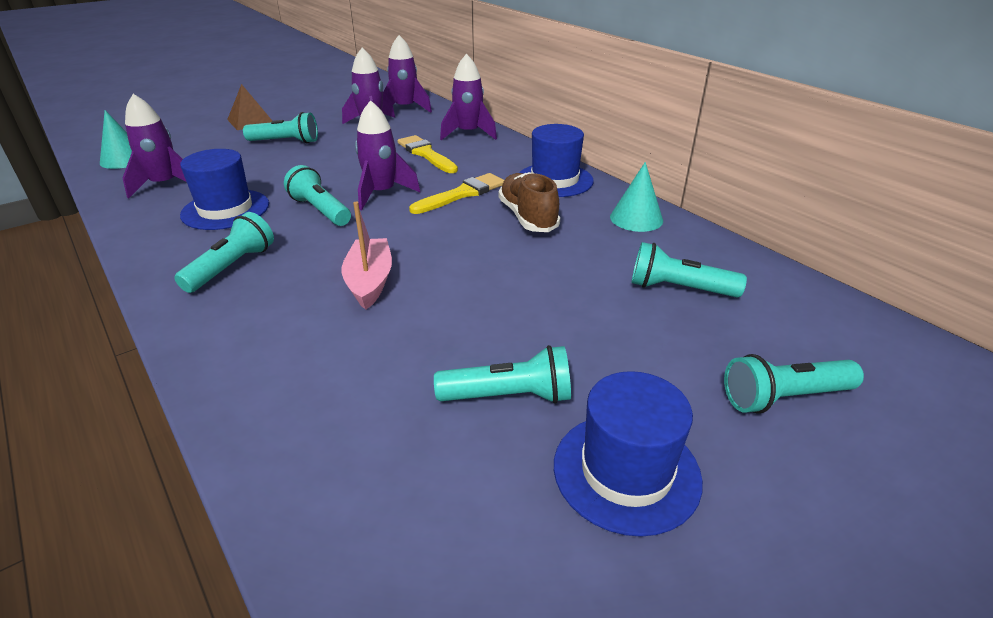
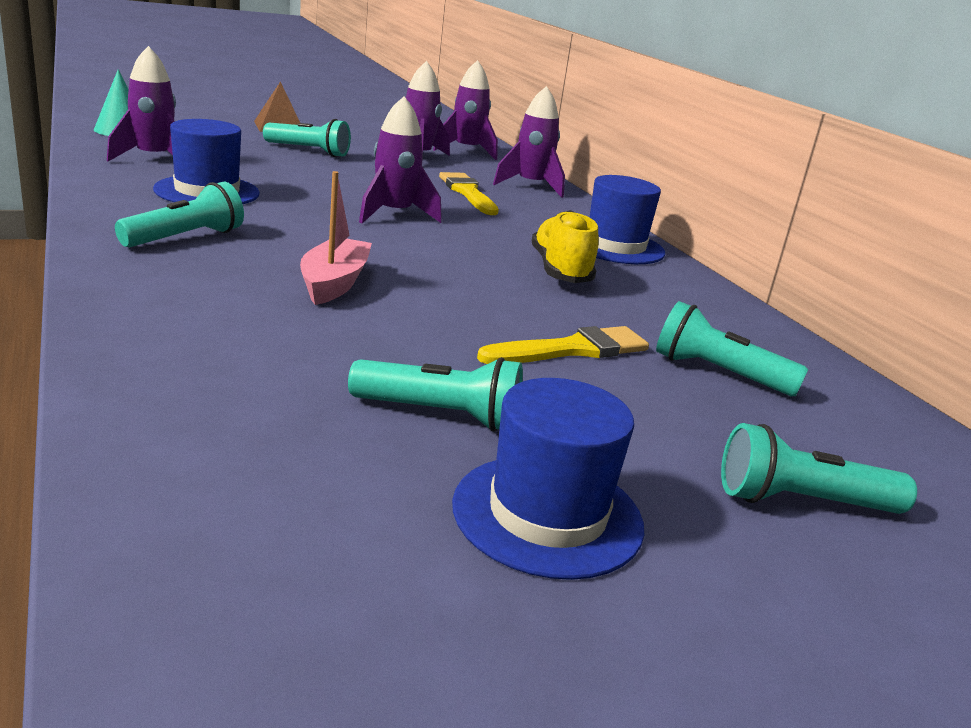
camera: 10 degrees right, 10 degrees down
(320, 210) = (313, 214): turquoise flashlight -> none
(462, 194) = (491, 234): yellow brush -> yellow brush (572, 350)
(528, 217) = (560, 270): brown shoe -> yellow shoe
(636, 218) = (700, 300): turquoise cone -> none

